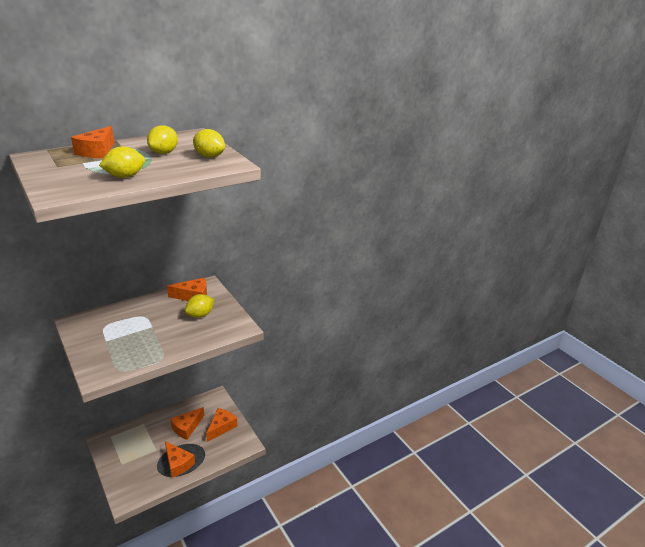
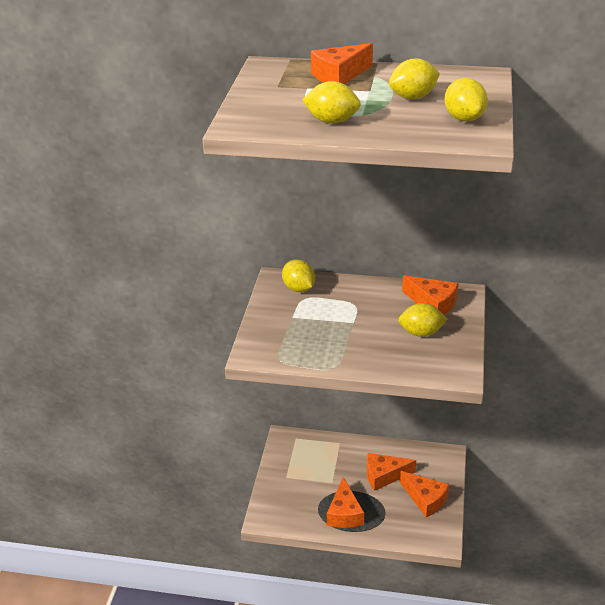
camera: 45 degrees right, 5 degrees up
(95, 322) = (299, 288): none -> yellow lemon
(221, 427) = (425, 499): orange cheese -> orange cheese turned 60 degrees clockwise

